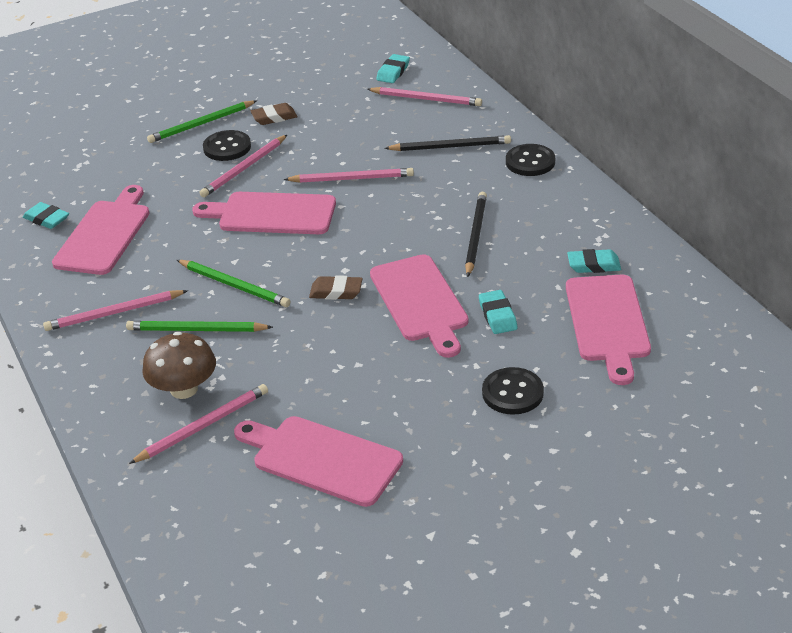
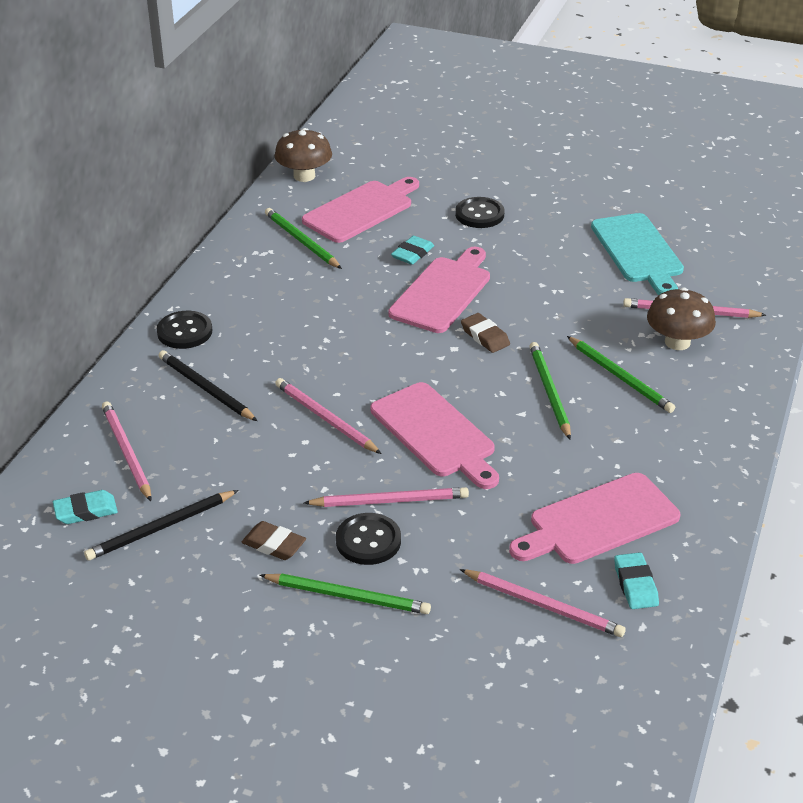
camera: 135 degrees left, 0 degrees up
(114, 313) = (669, 434): pink pencil -> pink pencil (544, 605)
(321, 459) = (638, 251): pink cutting board -> turquoise cutting board
(475, 235) = (329, 308): black pencil -> black pencil (160, 528)
(593, 265) = (301, 241): turquoise eraser -> green pencil
(715, 318) = (304, 176): none -> brown mushroom

